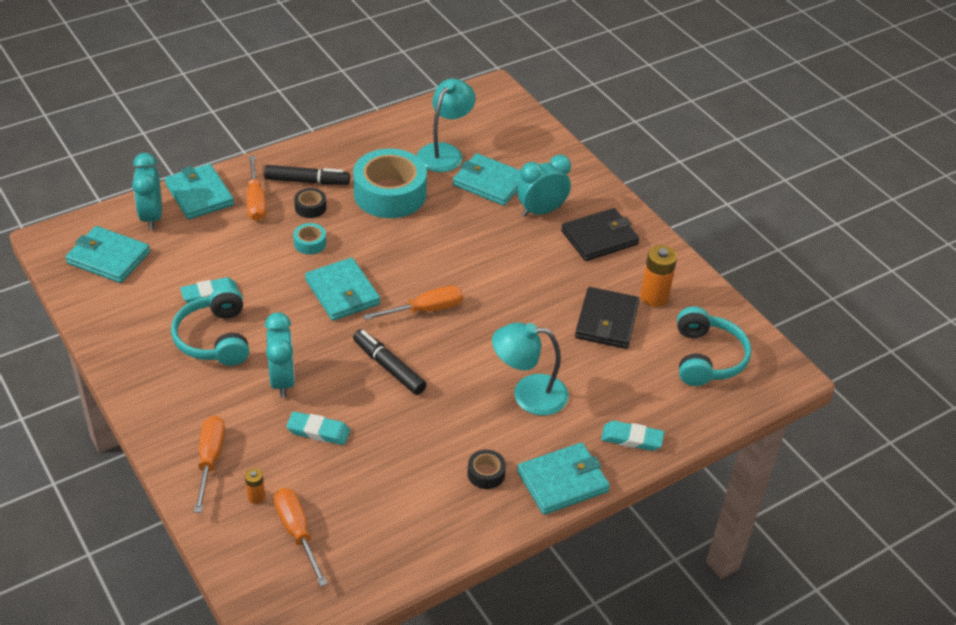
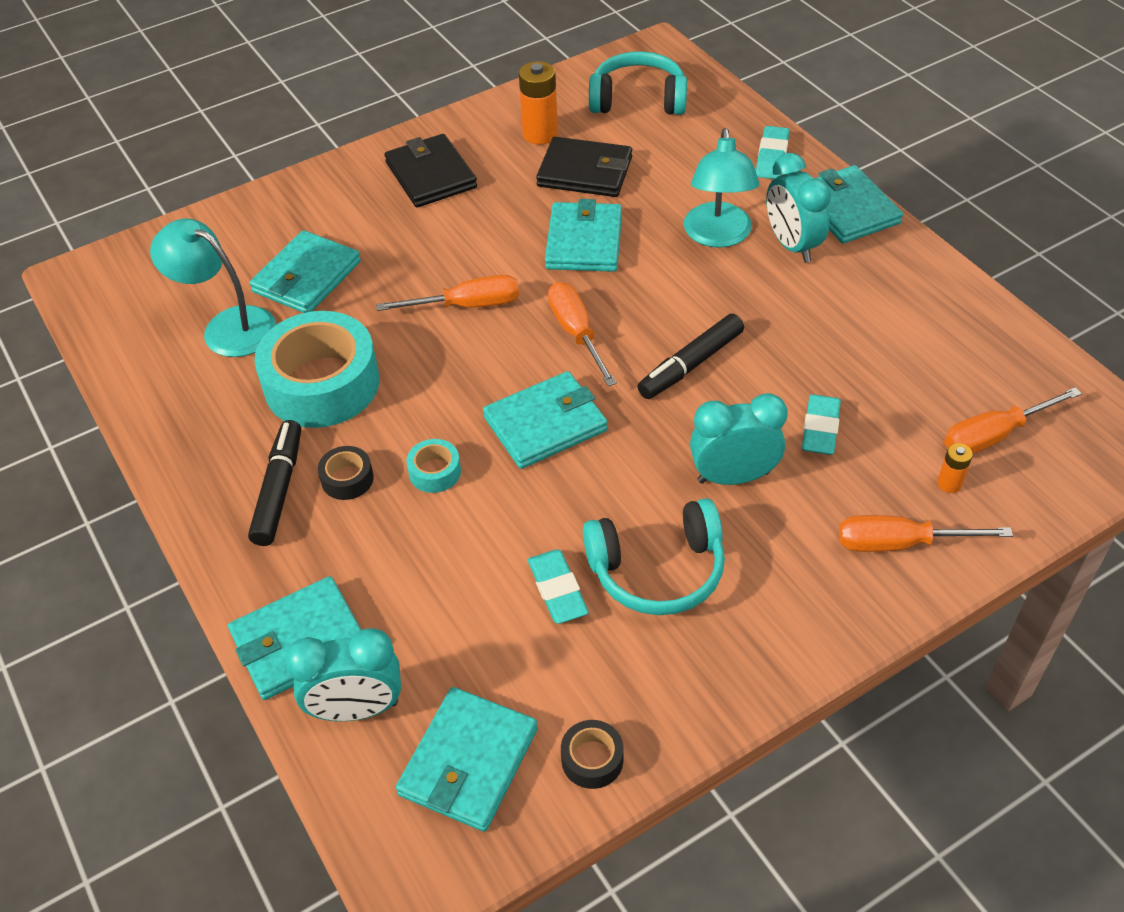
camera: 85 degrees left, 5 degrees up
(256, 201) = (325, 555): orange screwdriver -> orange screwdriver (467, 305)
(486, 473) = (852, 269): black tape -> black tape (592, 759)
(523, 317) = (584, 241): none -> turquoise wallet
(541, 211) = (374, 226): turquoise clock -> turquoise clock (792, 245)

